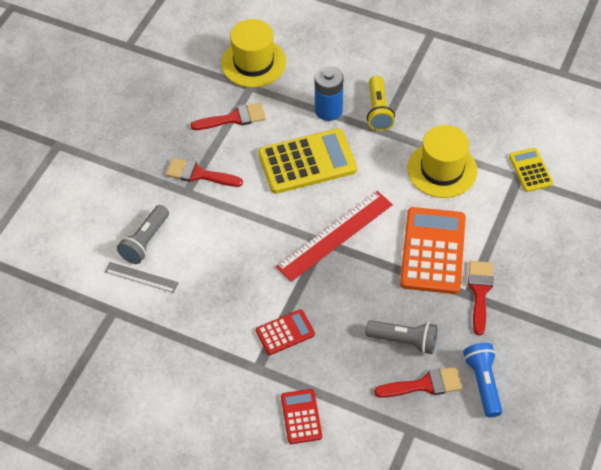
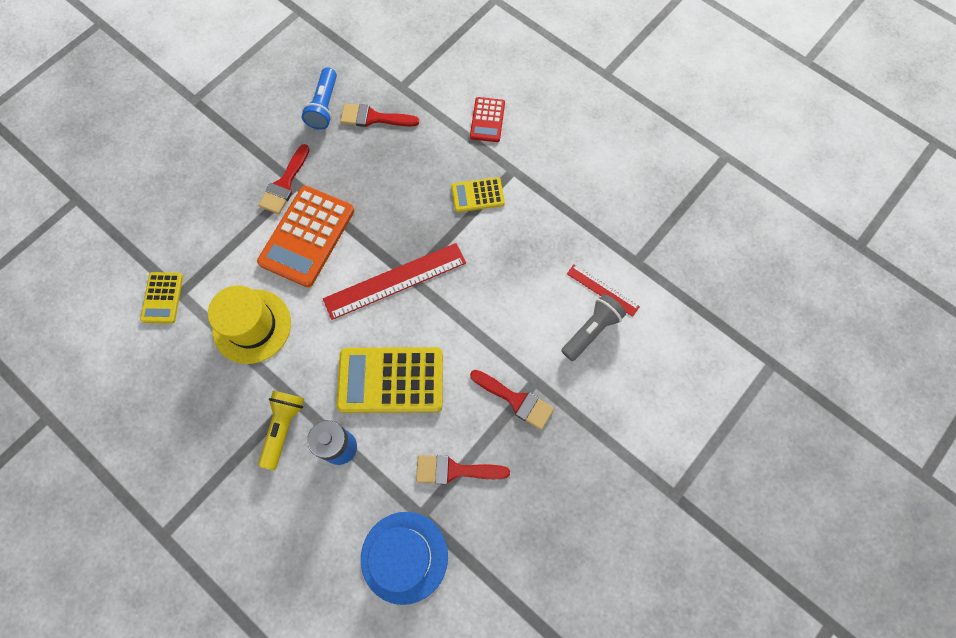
camera: 165 degrees left, 15 degrees up
(141, 277) = (602, 290): grey ruler -> red ruler
(253, 63) = (404, 557): yellow hat -> blue hat
(285, 332) = (477, 195): red calculator -> yellow calculator
(404, 340) = (374, 159): grey flashlight -> none

